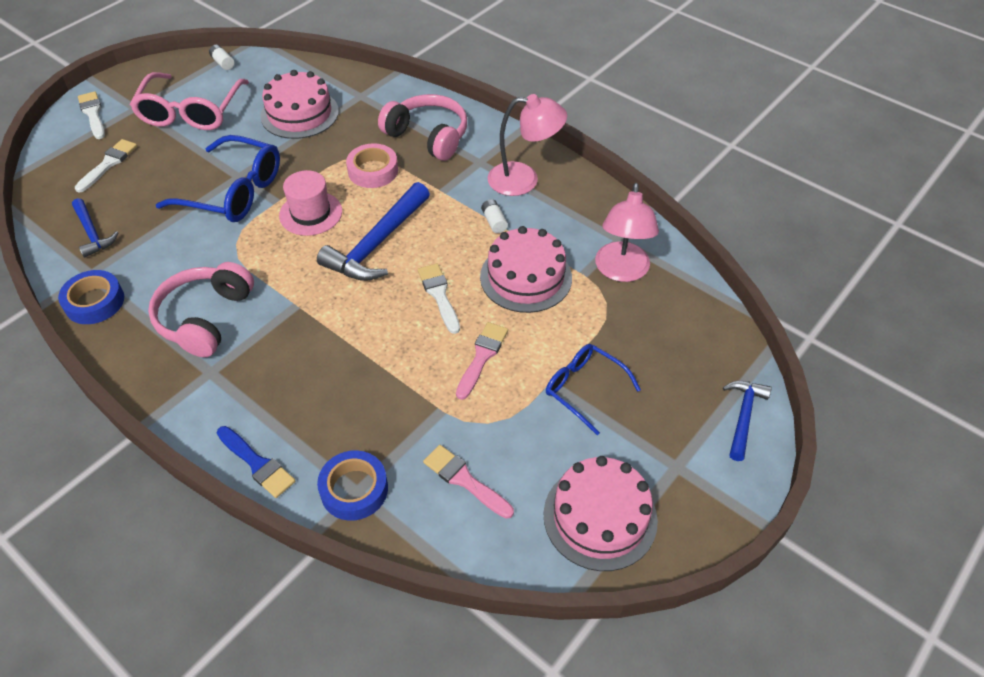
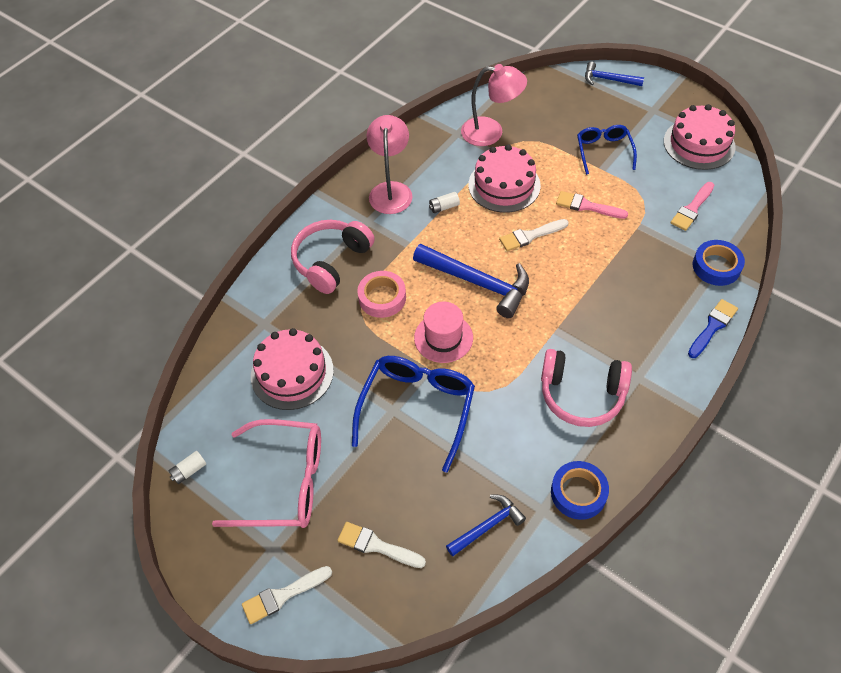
camera: 90 degrees left, 5 degrees up
(584, 389) = (604, 151): blue glasses -> blue glasses turned 135 degrees clockwise

